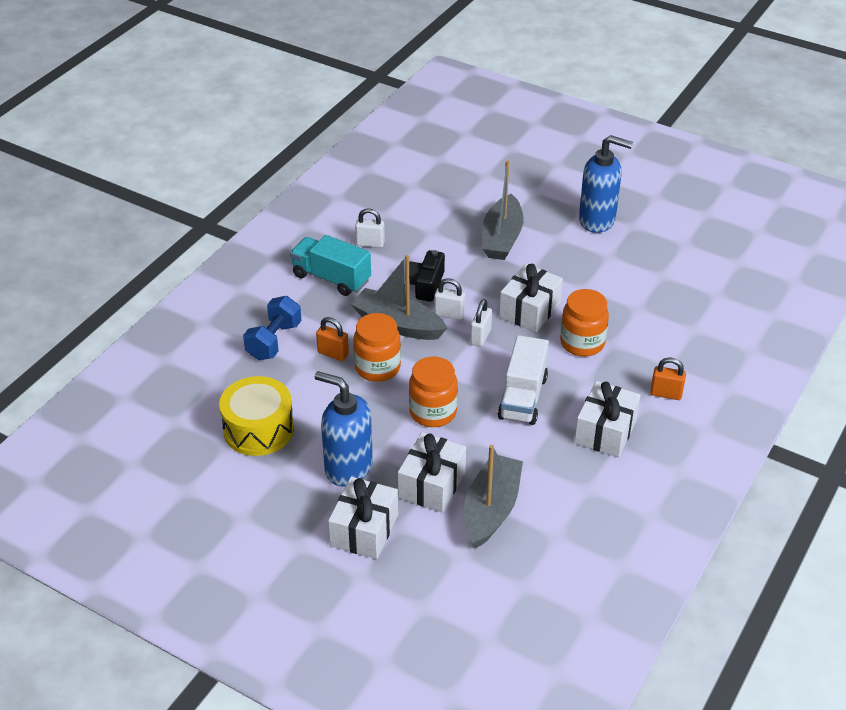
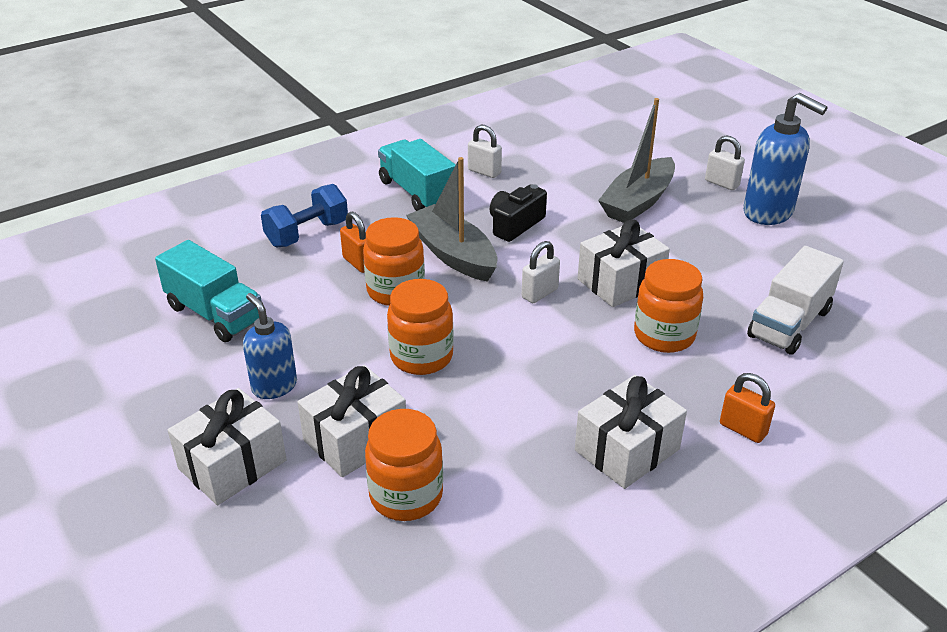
camera: 25 degrees right, 5 degrees down
(258, 429) = (215, 314): yellow drum -> turquoise truck
(348, 468) = (274, 386): blue soap dispenser -> blue soap dispenser, size x0.64
(449, 314) = (520, 260): white padlock -> white padlock (722, 183)
(491, 509) = (406, 496): grey boat -> orange jar
(523, 397) = (544, 374): white truck -> white truck (789, 323)

